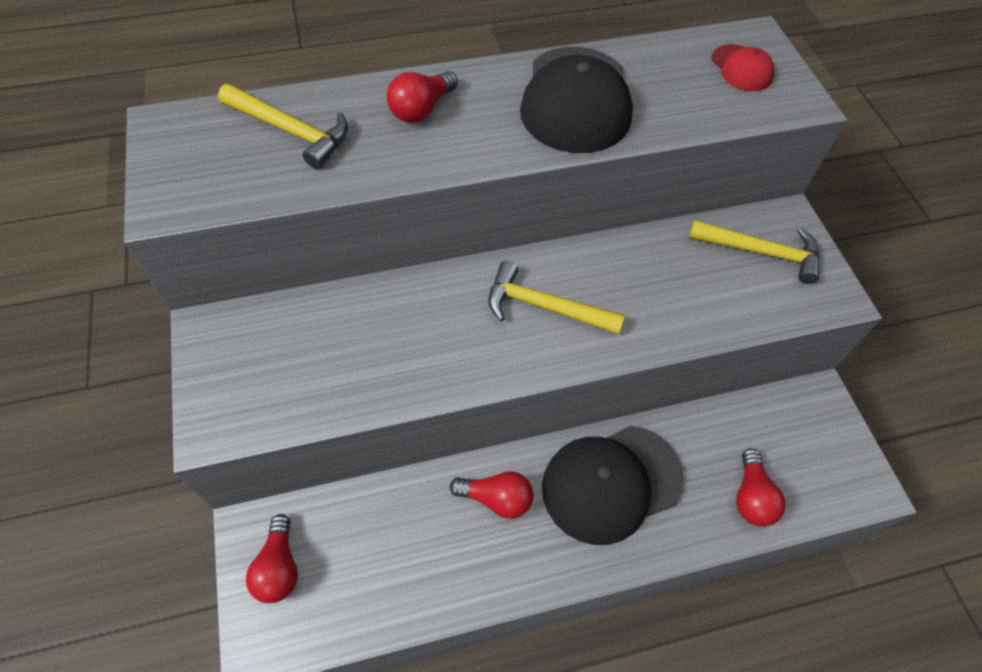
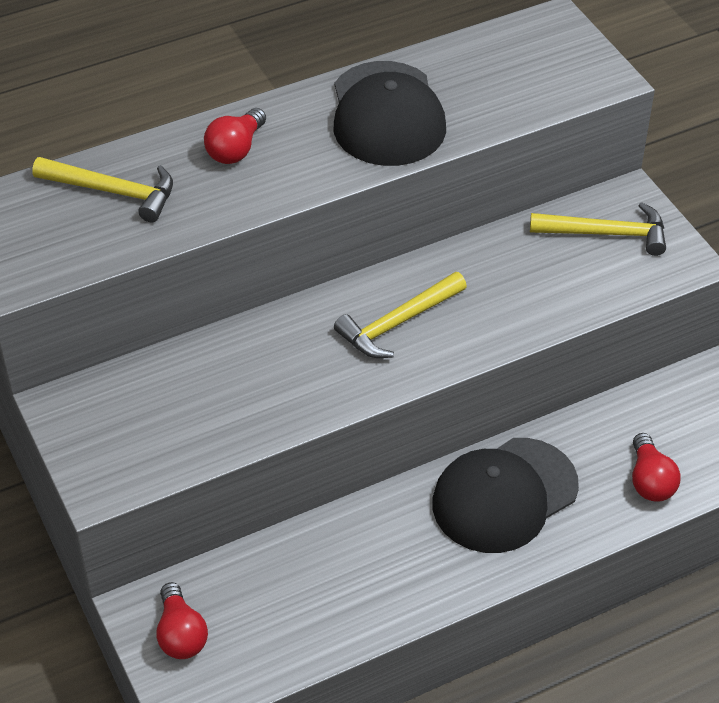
camera: 10 degrees left, 10 degrees down
(496, 499) = (389, 532): red light bulb -> none
(545, 307) = (398, 323): yellow hammer -> yellow hammer turned 45 degrees counterclockwise
(741, 68) = (544, 56): red cap -> none

